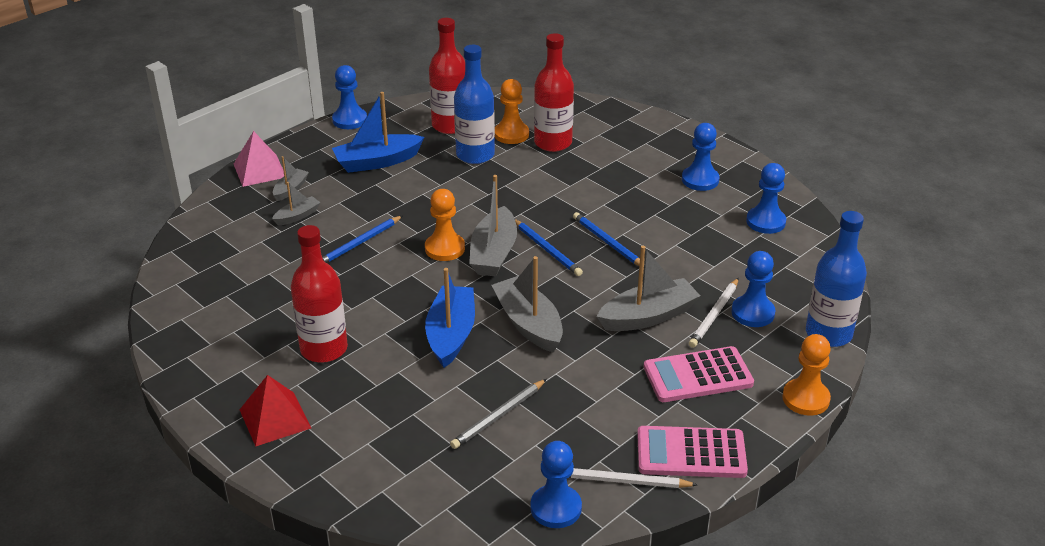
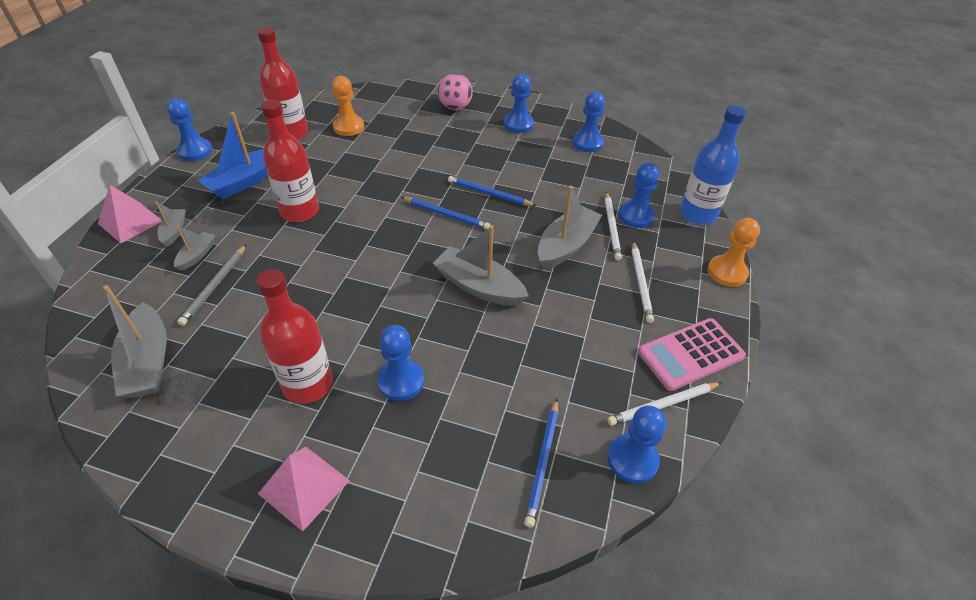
camera: 30 degrees left, 10 degrees up
(275, 419) = (304, 487): red pyramid -> pink pyramid
(359, 243) = (276, 263): blue pencil -> blue pencil (543, 462)
(400, 374) = (401, 381): none -> blue pawn
(445, 248) = (359, 242): orange pawn -> none
(451, 334) = (420, 322): blue boat -> none
(475, 155) = (330, 152): blue bottle -> none
(493, 253) = (404, 232): grey boat -> grey boat (148, 362)
(498, 416) = (517, 387): grey pencil -> grey pencil (215, 286)
(553, 143) = (387, 125): red bottle -> red bottle (300, 211)
(642, 142) = (455, 107): none -> pink ball
(698, 376) = (641, 283): pink calculator -> white pencil

